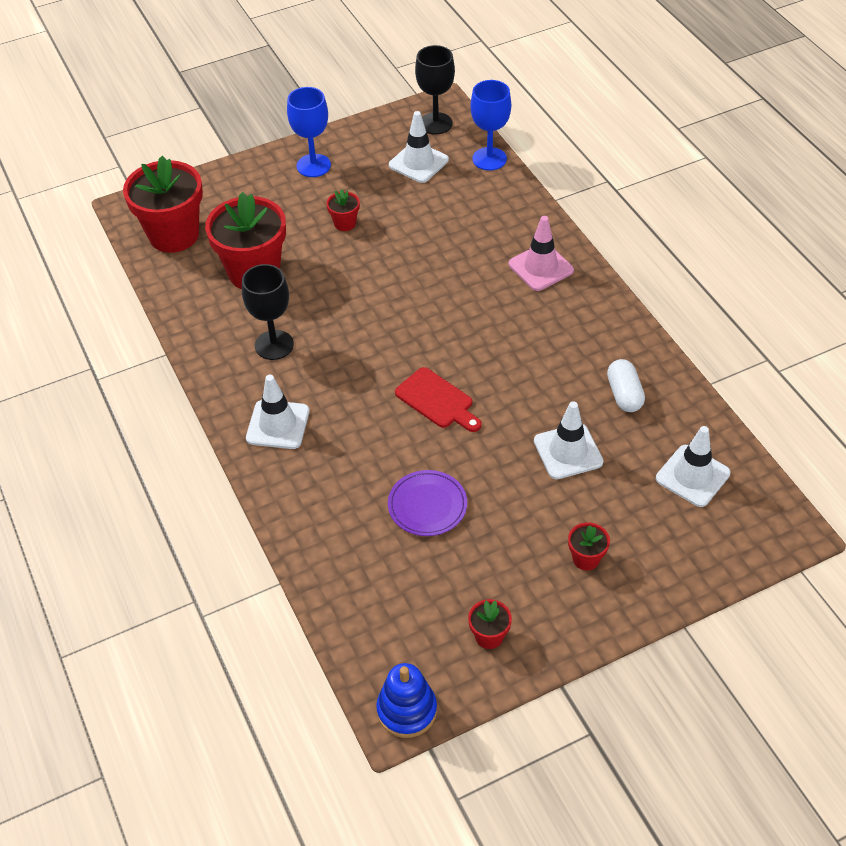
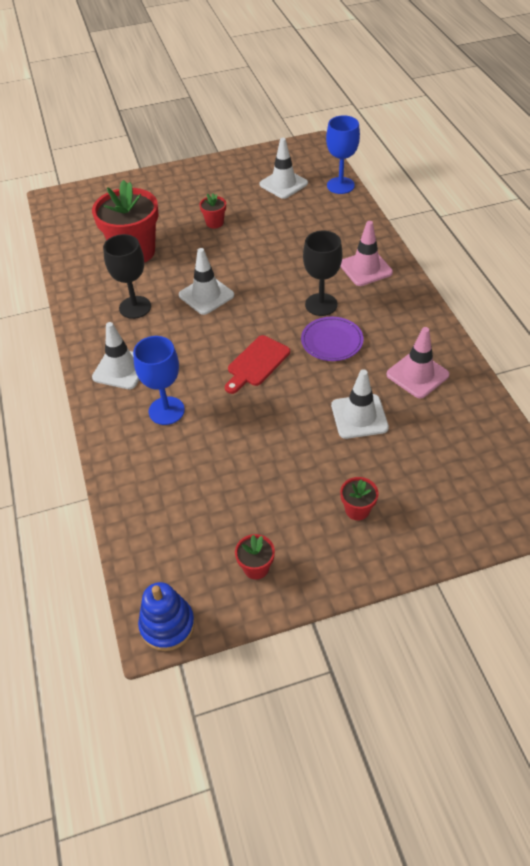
camera: 10 degrees right, 0 degrees up
(174, 235) = (80, 220): red flower pot -> none
(313, 165) = (201, 180): blue goblet -> blue goblet (166, 411)
(427, 505) = (228, 448): purple plate -> purple plate (332, 341)
(435, 123) = (303, 157): black goblet -> black goblet (321, 304)
(437, 400) = (256, 363): red cutting board -> red cutting board turned 75 degrees clockwise
(624, 394) = (417, 375): white capsule -> pink traffic cone
(692, 476) = (466, 449): white traffic cone -> white traffic cone (206, 295)

